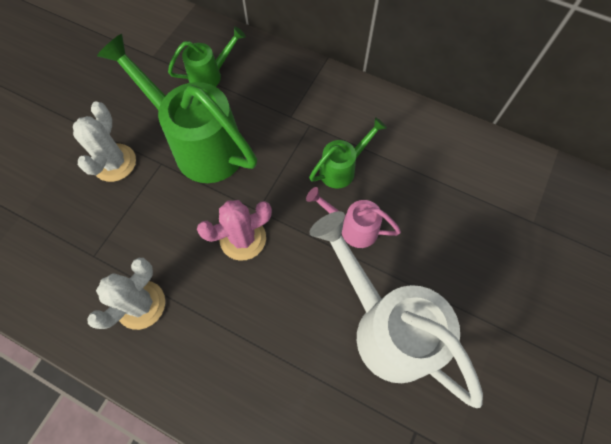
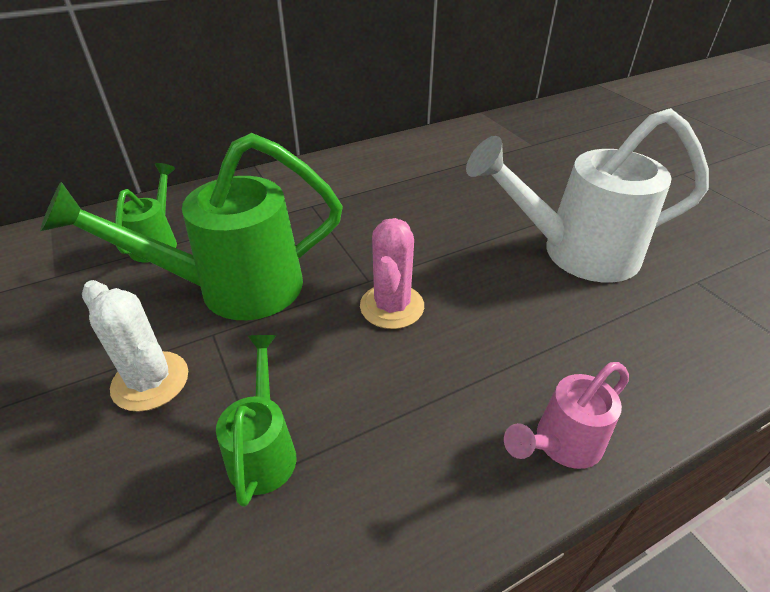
camera: 55 degrees left, 25 degrees down
(141, 304) = (396, 448): white cactus -> none
(342, 168) = (383, 207): green watering can -> green watering can (264, 448)
(352, 227) = (452, 228): pink watering can -> pink watering can (560, 445)

